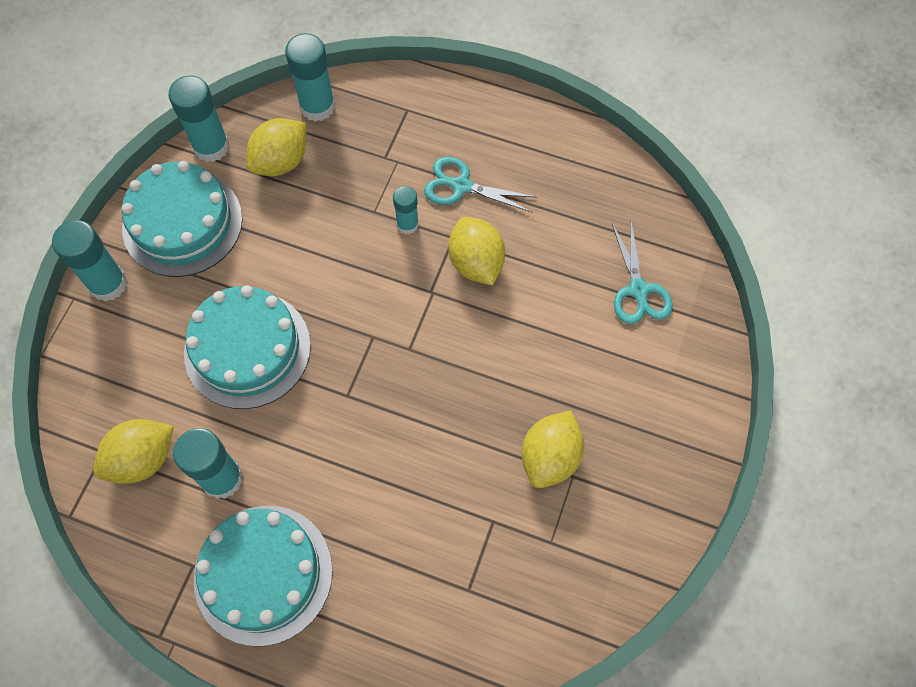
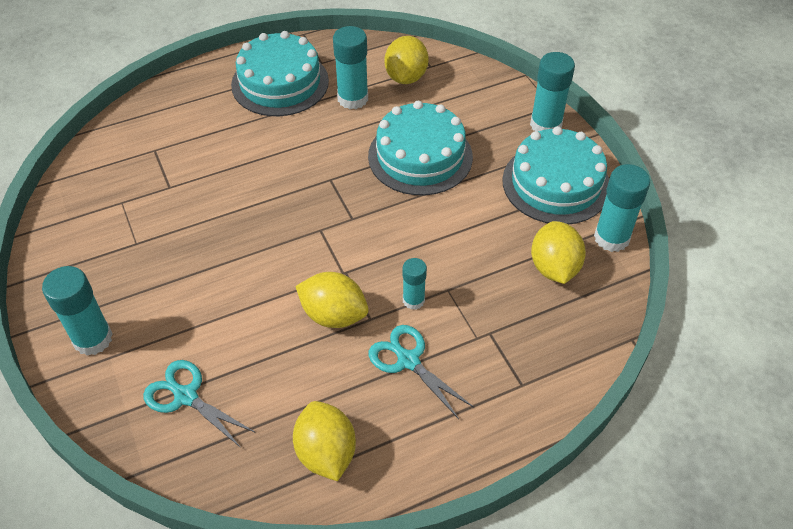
camera: 135 degrees right, 15 degrees down
(317, 106) = (587, 326): turquoise glue stick -> turquoise glue stick (93, 339)
(461, 186) = (408, 360): turquoise scissors -> turquoise scissors turned 105 degrees counterclockwise
(550, 457) = (161, 242): yellow lemon -> yellow lemon (326, 453)

